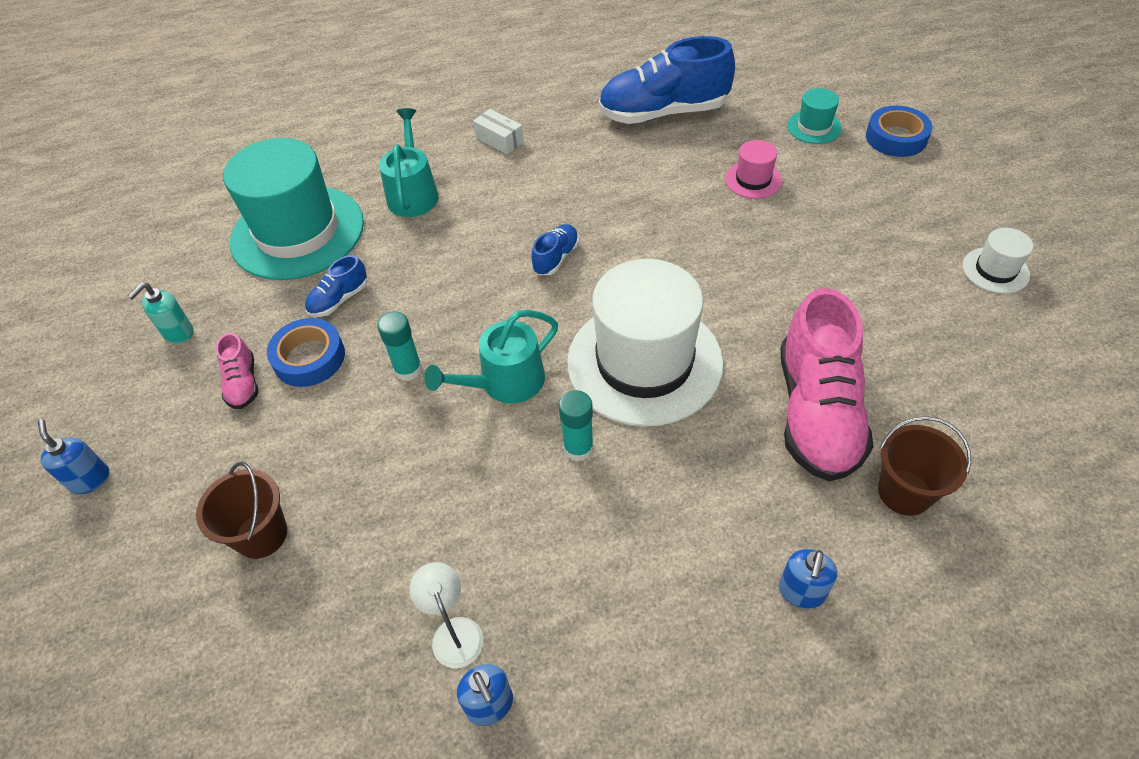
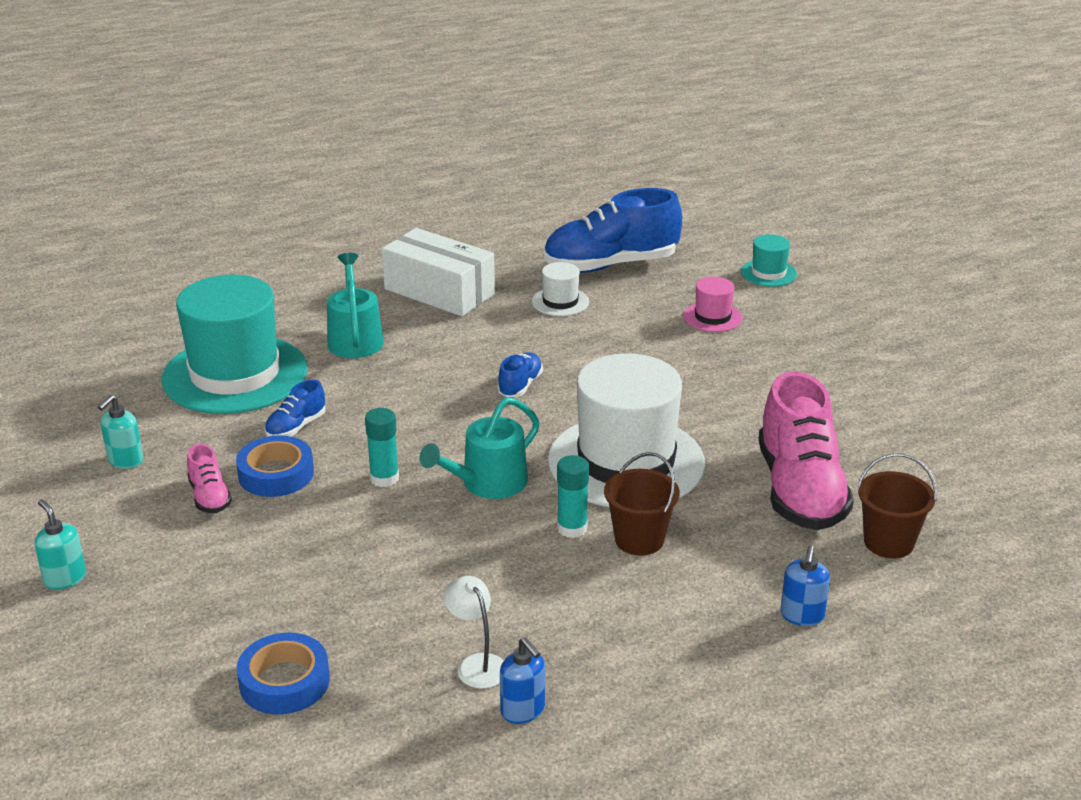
camera: 10 degrees left, 20 degrees down
(90, 479) = (65, 578): blue soap dispenser -> turquoise soap dispenser
(261, 535) = (263, 609): brown bucket -> brown bucket (639, 540)
(499, 140) = (439, 292): white box -> white box, size x2.07
(896, 138) = (852, 280): blue tape -> blue tape (284, 682)
(995, 270) = (958, 379): white hat -> white hat (560, 302)

